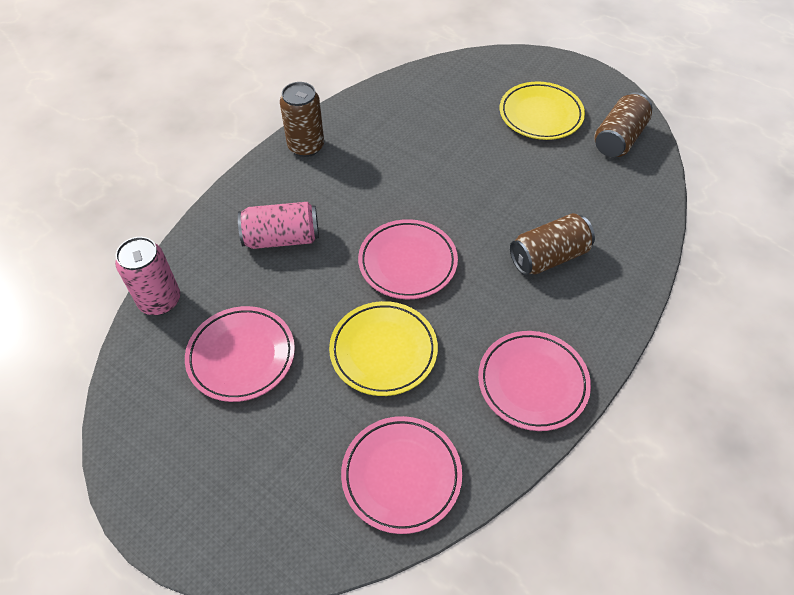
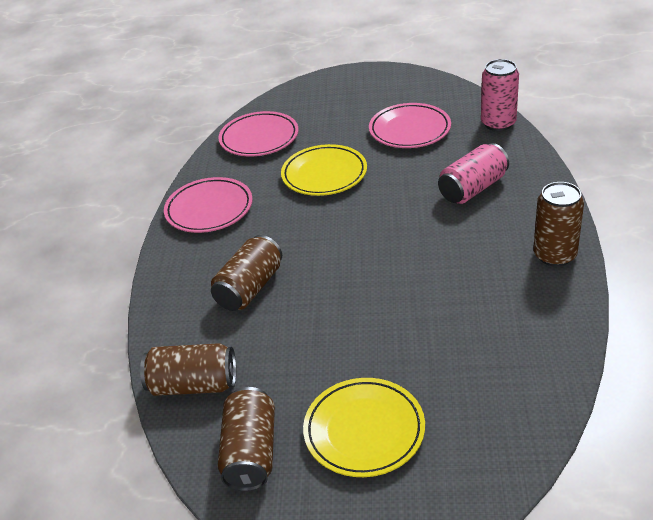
camera: 150 degrees right, 15 degrees down
(407, 262) = (361, 224): pink plate -> none
(637, 200) = (193, 385): none -> brown can

